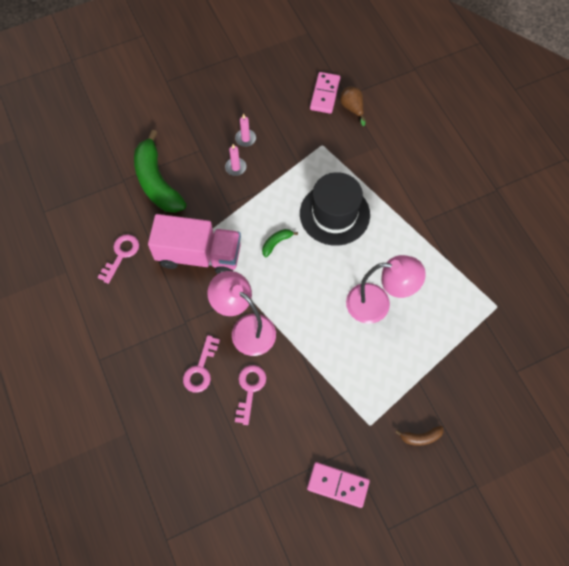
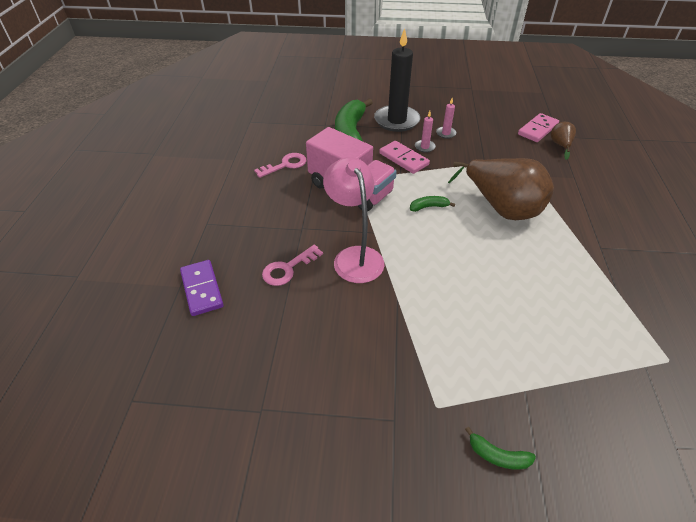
camera: 30 degrees right, 20 degrees down
(146, 425) = (202, 289): none -> purple domino
(190, 141) = (396, 121): none -> black candle
(250, 389) = (323, 306): pink key -> none
(334, 214) = (501, 207): black hat -> brown pear
(338, 485) = (357, 452): pink domino -> pink domino (403, 159)
(377, 304) = (510, 295): pink lamp -> none
(420, 437) = (497, 456): brown banana -> green banana

